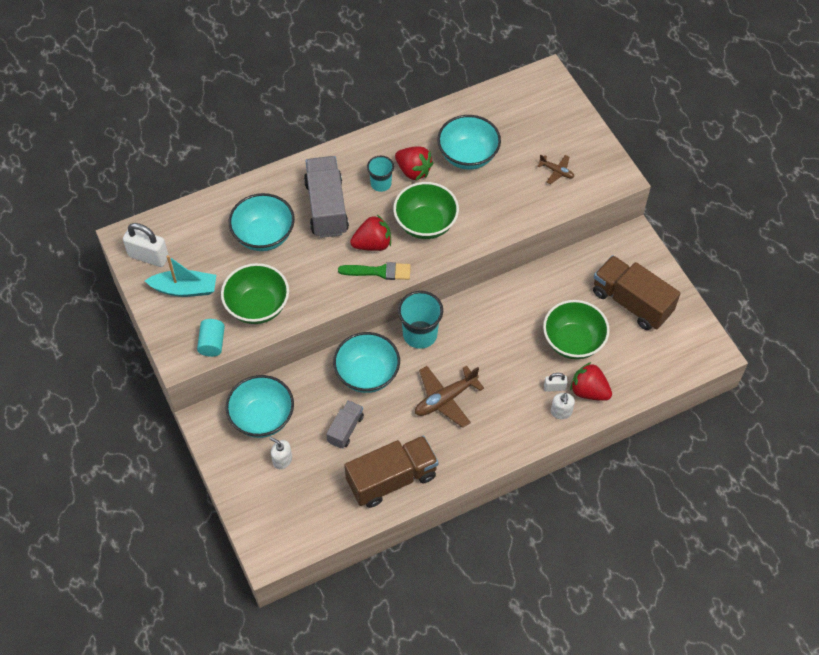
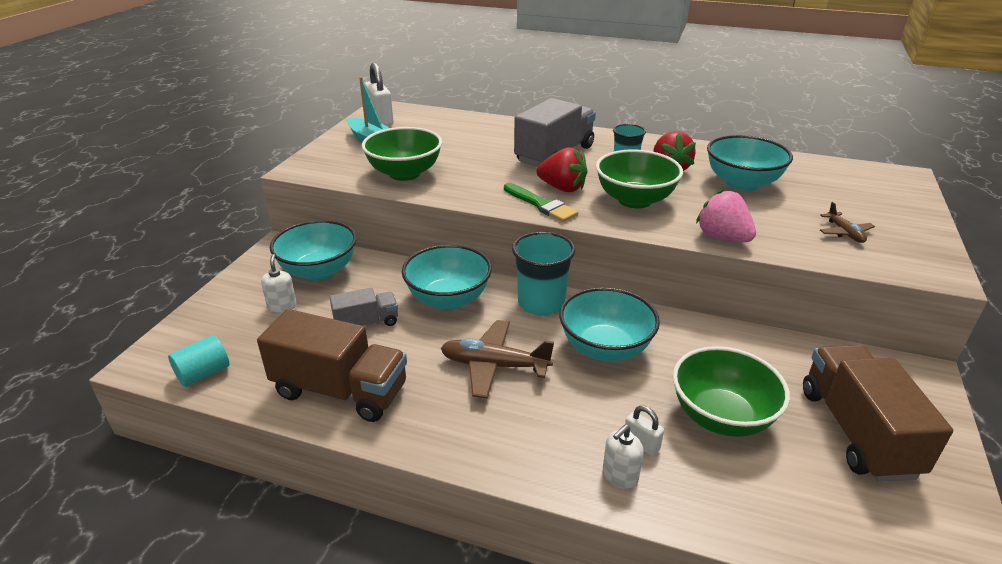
camera: 45 degrees right, 25 degrees down
(212, 343) = (335, 173): turquoise cylinder -> turquoise cylinder (203, 373)
(264, 235) = (478, 145): turquoise bowl -> turquoise bowl (605, 348)
(502, 226) = (722, 237): none -> pink strawberry
(589, 391) = (688, 482): red strawberry -> none

